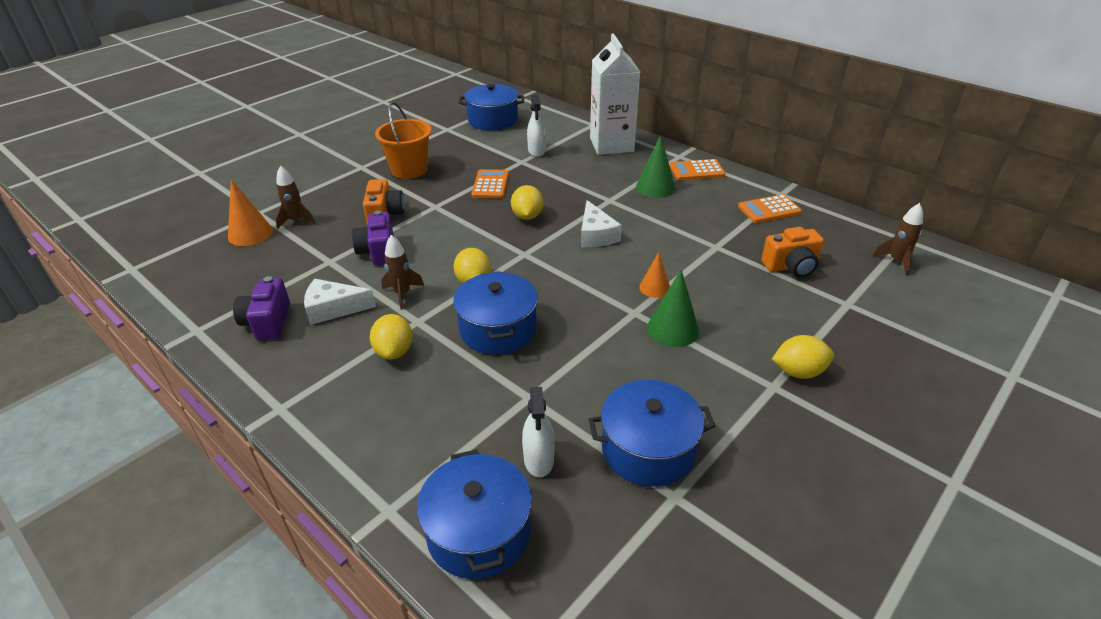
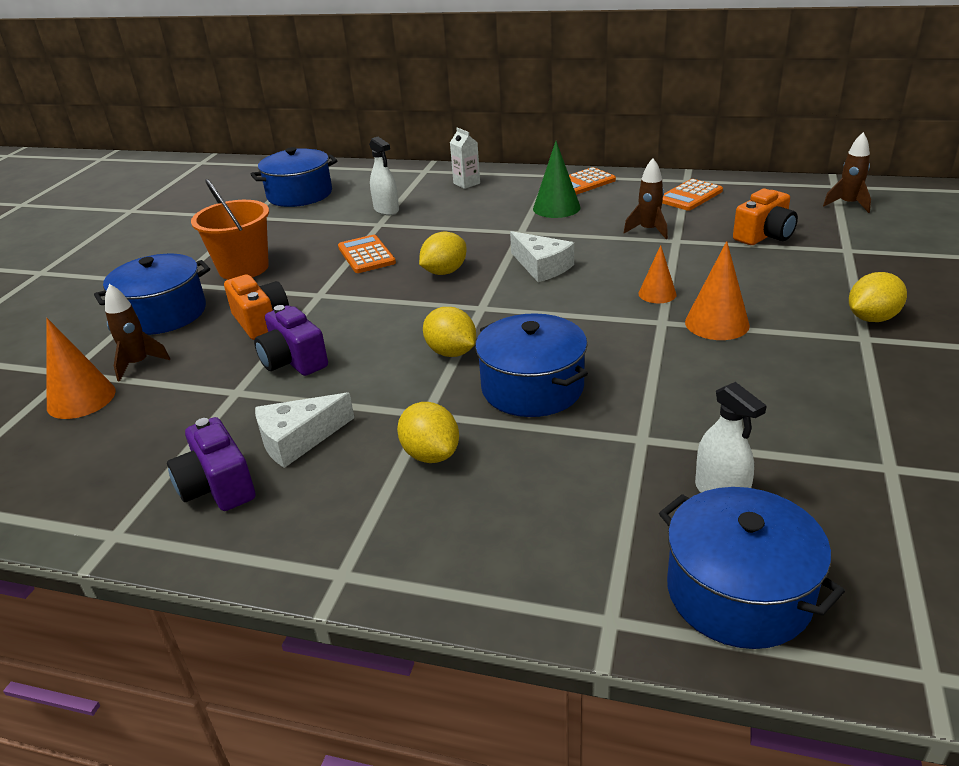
camera: 25 degrees left, 5 degrees down
(402, 294) = (375, 393): brown rocket -> brown rocket (648, 230)
(527, 216) = (444, 272): yellow lemon -> yellow lemon turned 75 degrees clockwise
(611, 145) = (466, 183): white carton -> white carton, size x0.43
(648, 449) = (817, 437): blue pot -> blue pot (163, 314)
(672, 329) = (717, 323): green cone -> orange cone

